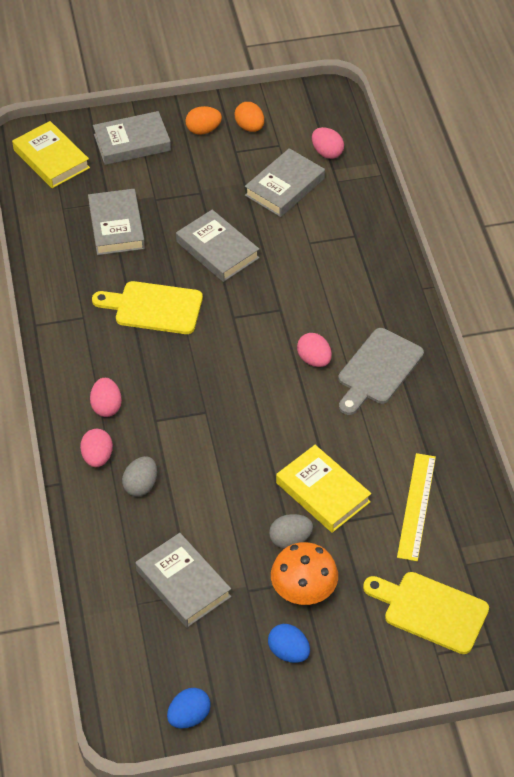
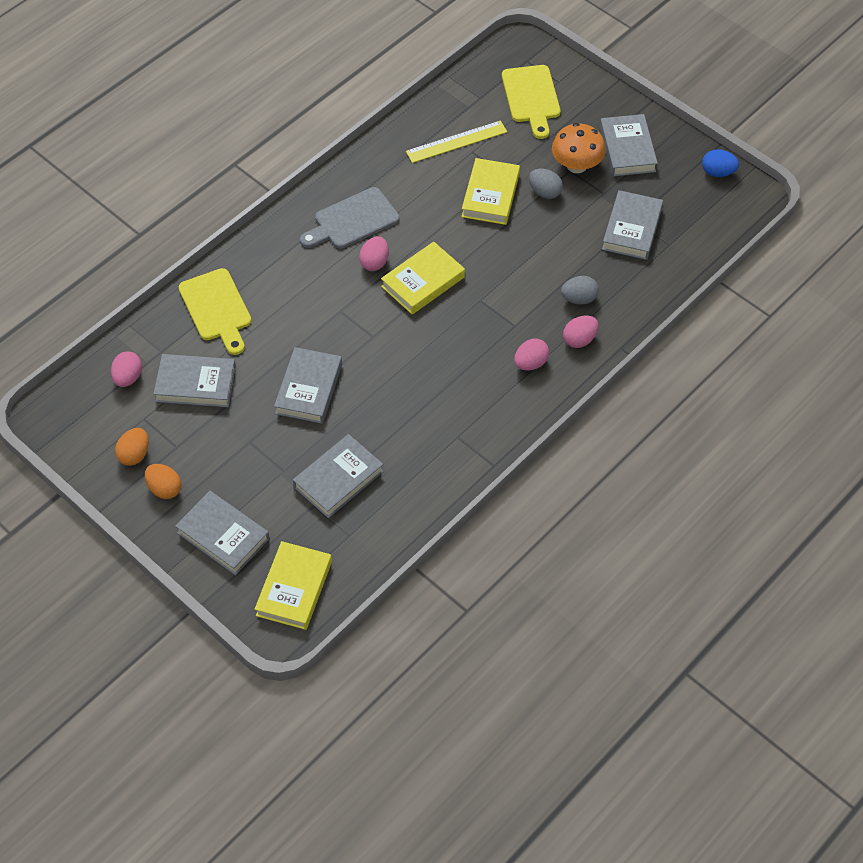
camera: 125 degrees left, 5 degrees up
(153, 307) = (407, 394): yellow cutting board -> yellow cutting board (216, 309)
(262, 382) = (423, 282): none -> yellow book
(288, 652) = (627, 149): blue egg -> grey book
(377, 370) = (352, 220): grey cutting board -> grey cutting board turned 150 degrees clockwise

